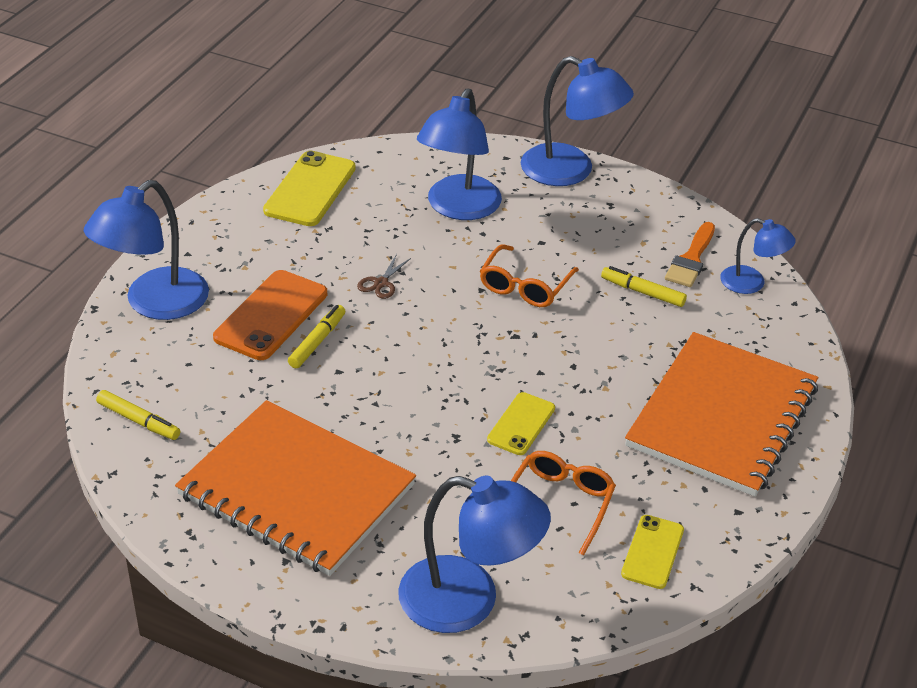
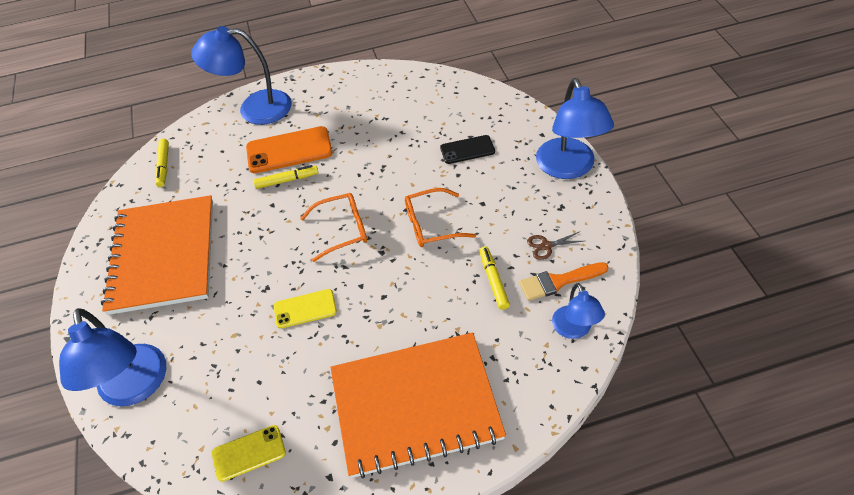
camera: 55 degrees right, 10 degrees up
(310, 189) = (408, 89): yellow phone -> none
(381, 283) = (362, 168): brown scissors -> brown scissors (546, 246)
(458, 208) = (467, 150): blue lamp -> black phone
(560, 503) = (252, 375): orange glasses -> orange glasses (343, 230)

